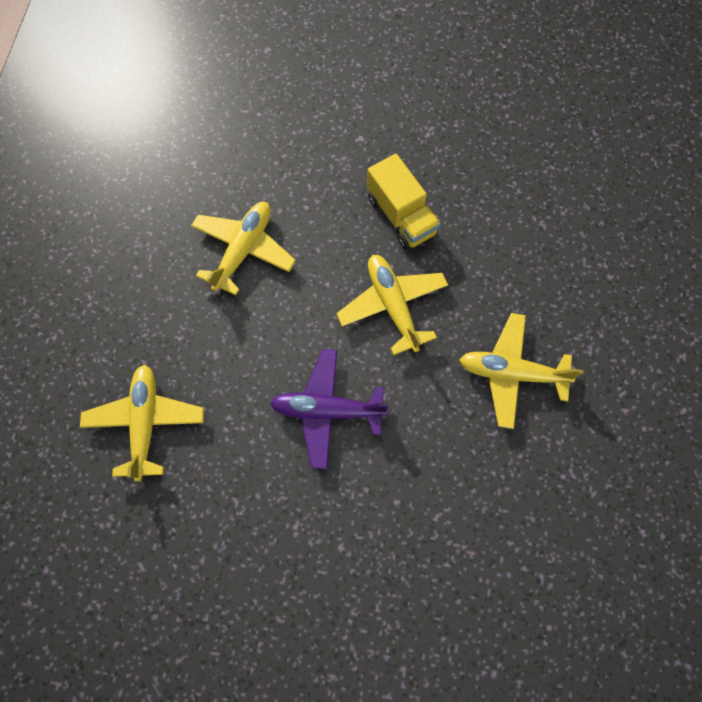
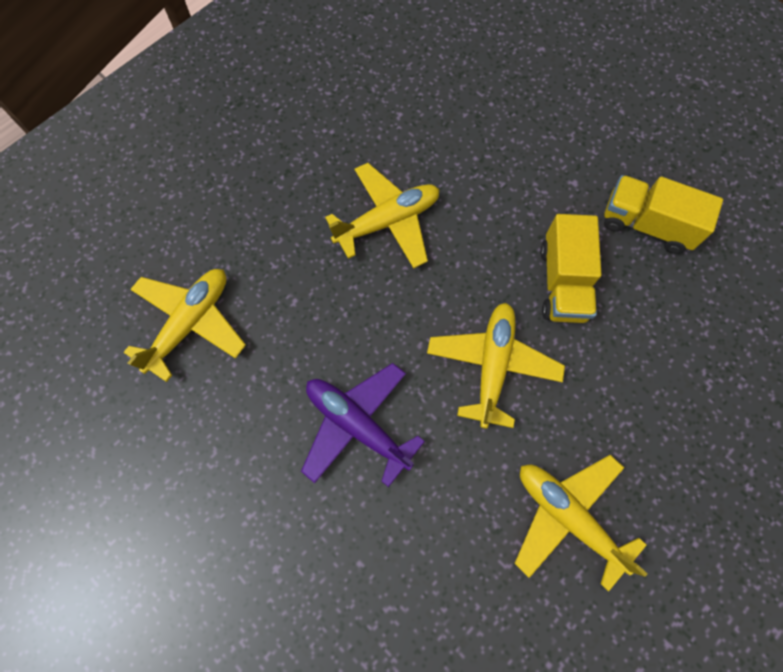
camera: 35 degrees right, 0 degrees up
(431, 138) = (646, 225): none -> yellow truck

